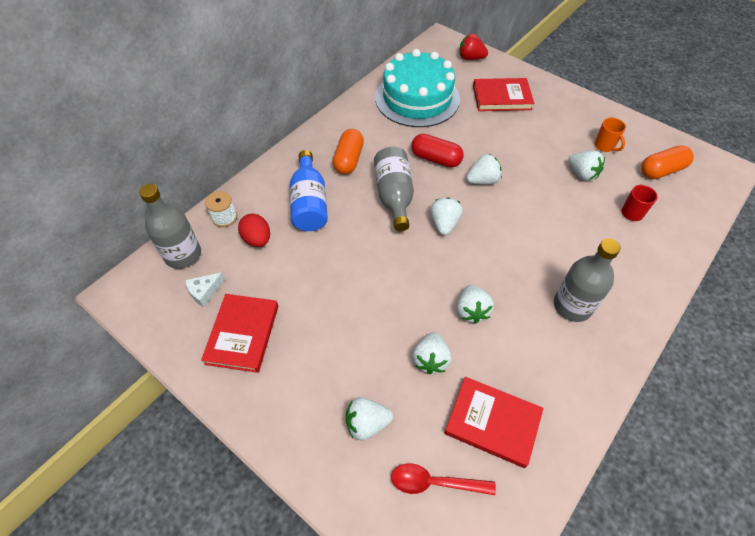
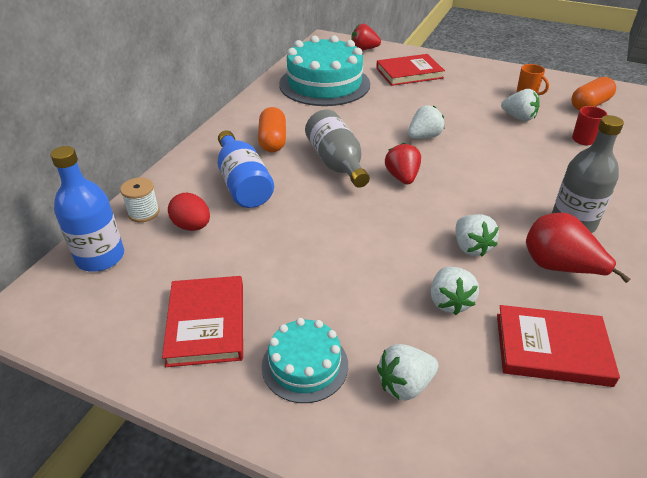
camera: 15 degrees left, 15 degrees down
(183, 255) = (100, 257): grey bottle -> blue bottle
(205, 292) = (141, 289): white cheese -> none
(301, 388) = (305, 365): none -> turquoise cake
(434, 482) = (519, 429): red spoon -> none
(436, 159) = (367, 127): red capsule -> none
(444, 224) = (402, 177): white strawberry -> red strawberry
(537, 348) = (559, 267): none -> red pear

